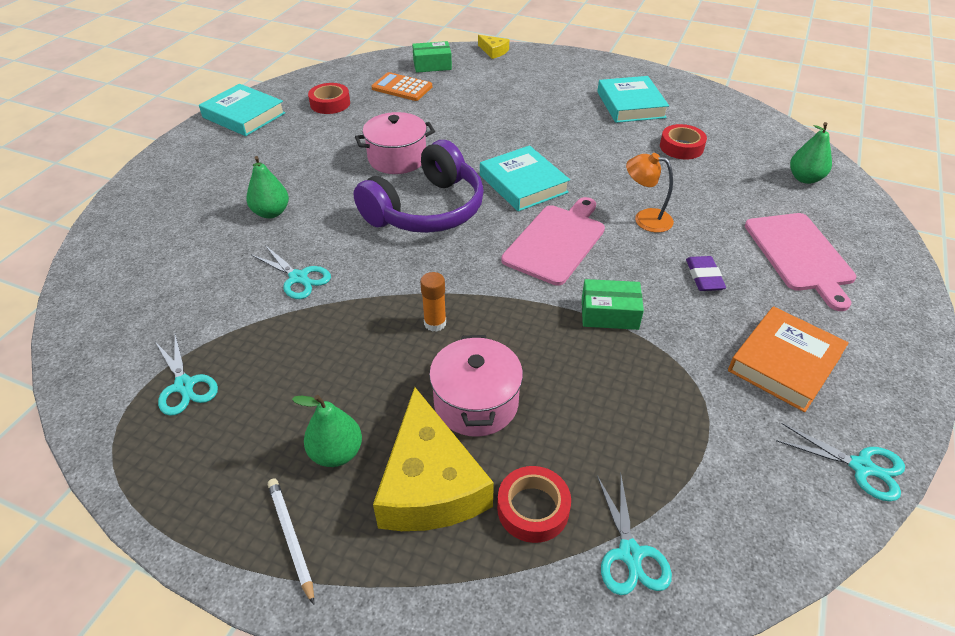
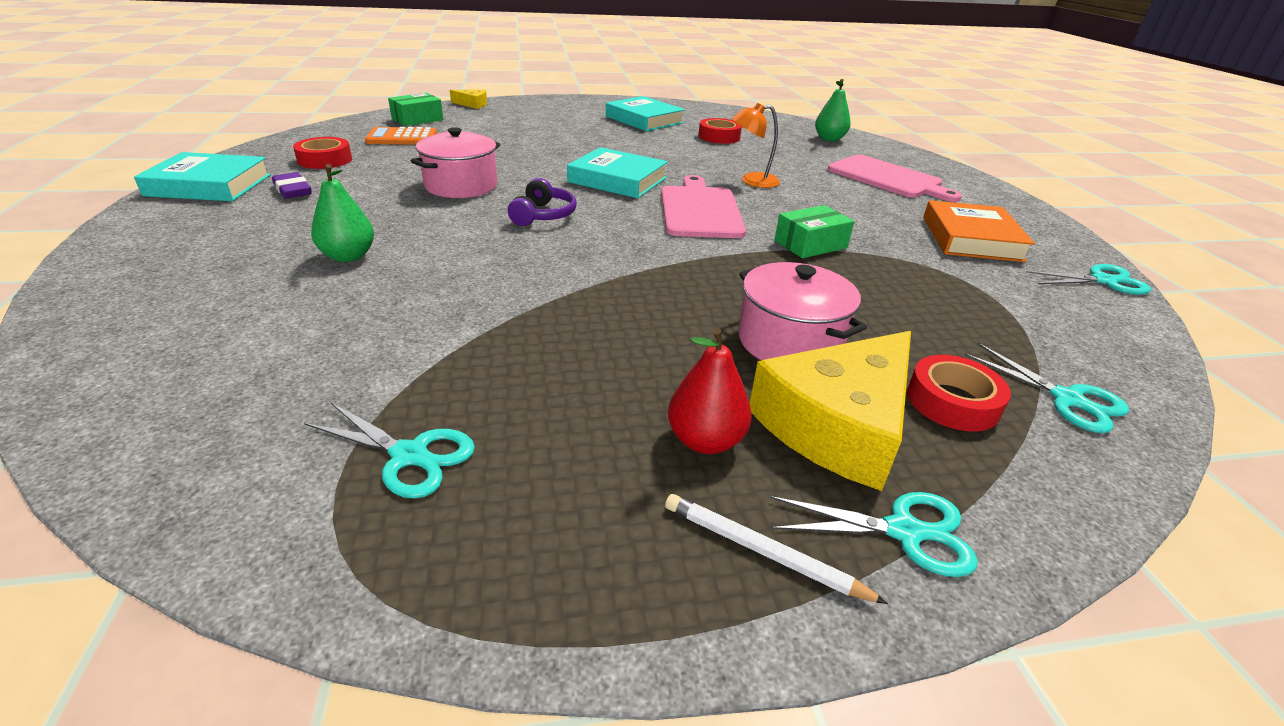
camera: 35 degrees left, 10 degrees down
(298, 278) = (456, 302): turquoise scissors -> turquoise scissors (904, 531)
(336, 453) = (705, 440): green pear -> red pear
(426, 210) = (543, 215): purple headphones -> purple headphones, size x0.48
(429, 483) = (838, 424): yellow cheese -> yellow cheese turned 90 degrees clockwise
(435, 323) = (665, 294): orange glue stick -> none
(704, 277) = (845, 204): purple eraser -> purple eraser (293, 190)

